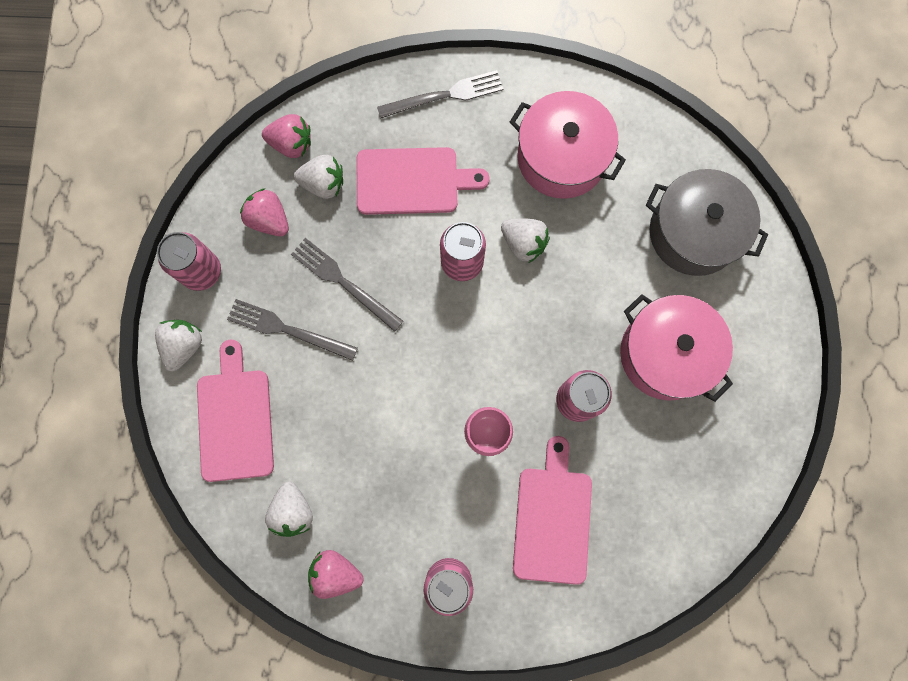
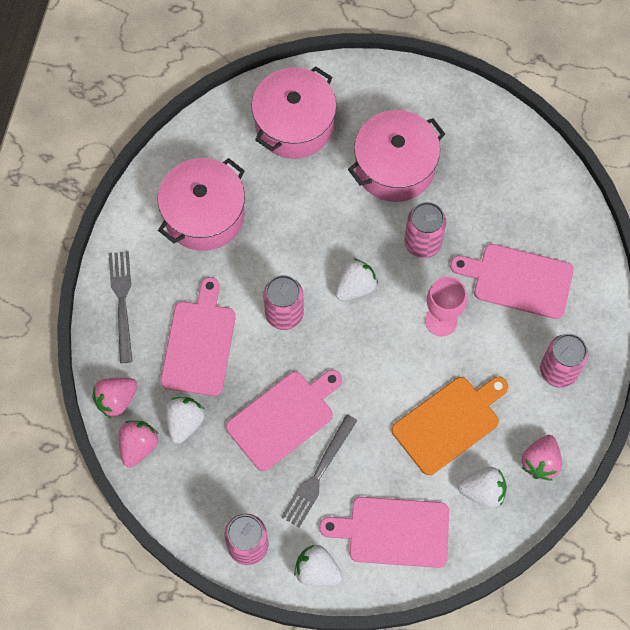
camera: 80 degrees left, 10 degrees down
(269, 220) = (210, 476): pink strawberry -> pink strawberry (116, 400)
(344, 282) = (283, 418): grey fork -> pink cutting board
(366, 462) = (449, 423): none -> orange cutting board
(523, 243) = (277, 260): white strawberry -> white strawberry (355, 287)
(694, 232) = (294, 124): grey pot -> pink pot

